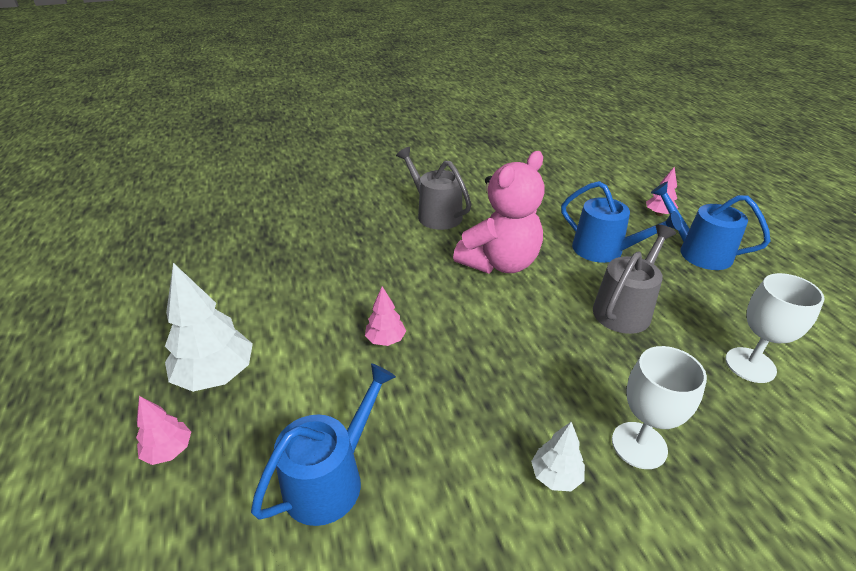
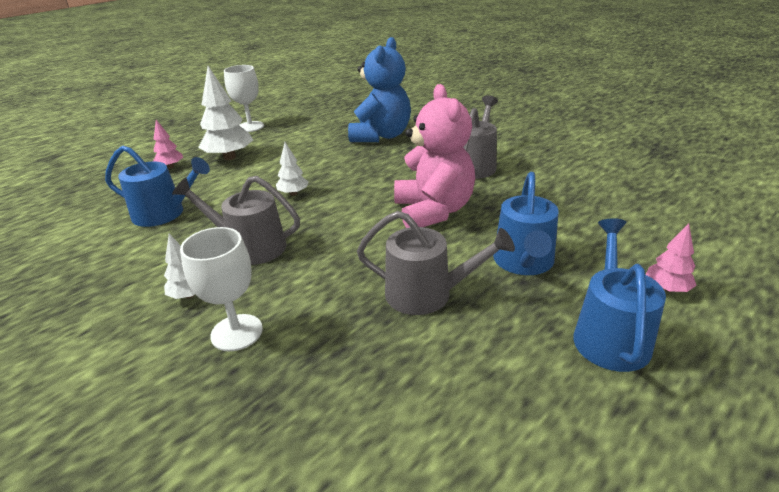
camera: 65 degrees right, 5 degrees down
(309, 240) = (381, 136): none -> blue teddy bear
(386, 340) = (293, 193): pink tree -> white tree
(483, 402) = (250, 247): none -> grey watering can
(499, 263) = (433, 211): pink teddy bear -> pink teddy bear turned 120 degrees counterclockwise
(750, 365) = (398, 403): white goblet -> white goblet (250, 127)

